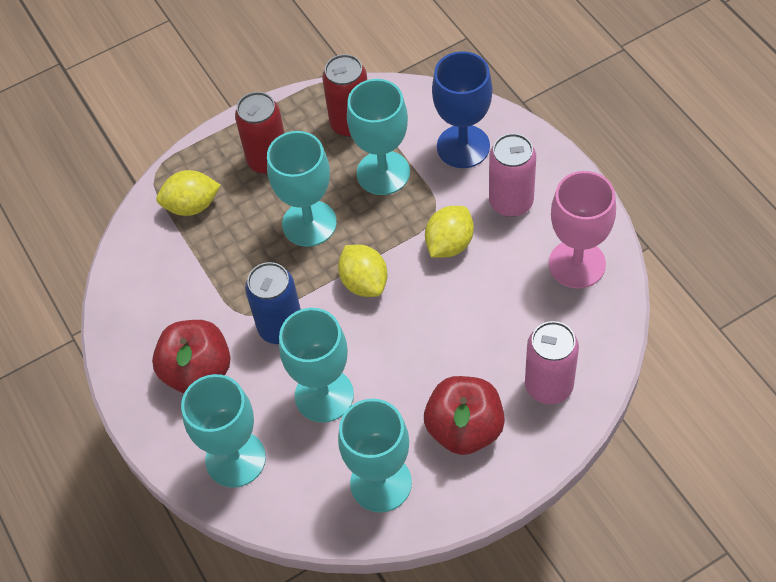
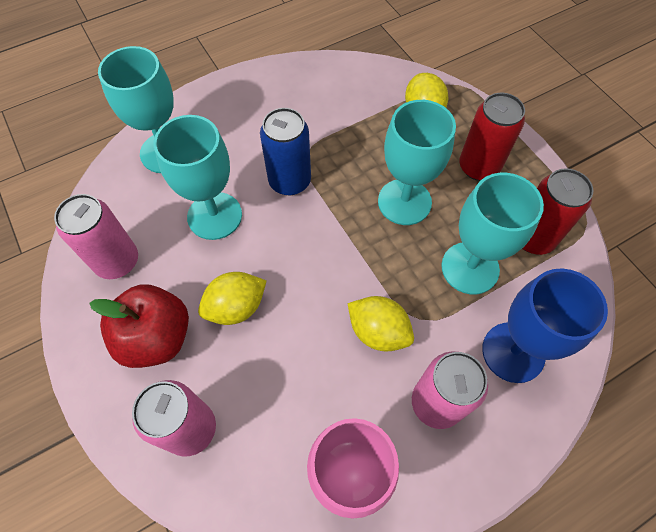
camera: 85 degrees right, 5 degrees up
(198, 371) = (252, 123): red apple -> none
(364, 282) = (334, 249): yellow lemon -> yellow lemon (236, 307)
(381, 483) = (117, 261): turquoise goblet -> pink can

